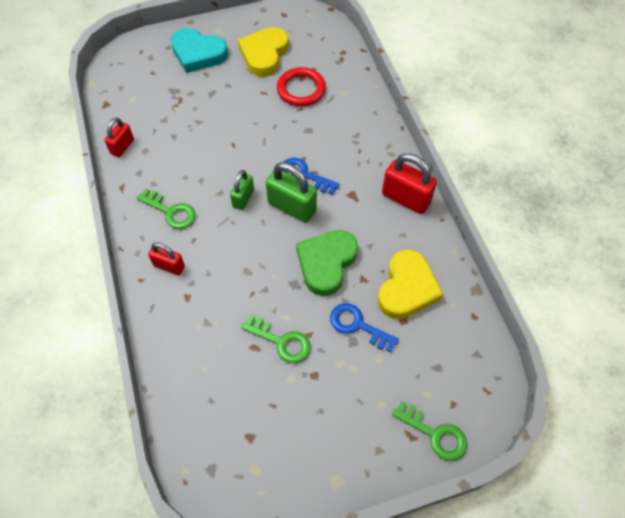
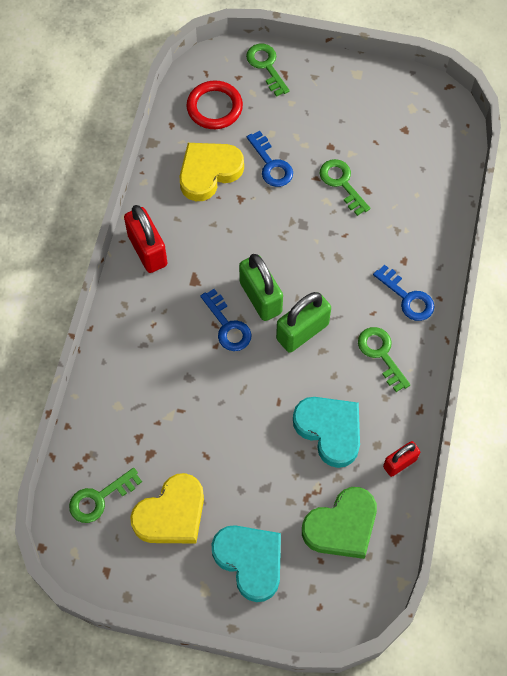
camera: 150 degrees left, 5 degrees up
(169, 266) = (407, 297): red padlock -> blue key
(185, 144) = (329, 430): none -> turquoise heart
(243, 198) = (302, 331): green padlock -> green padlock, size x1.65
(301, 89) = (162, 436): red ring -> red ring (214, 107)
(315, 43) = (100, 498): none -> green key
(326, 263) = (263, 228): green heart -> green heart (342, 526)

